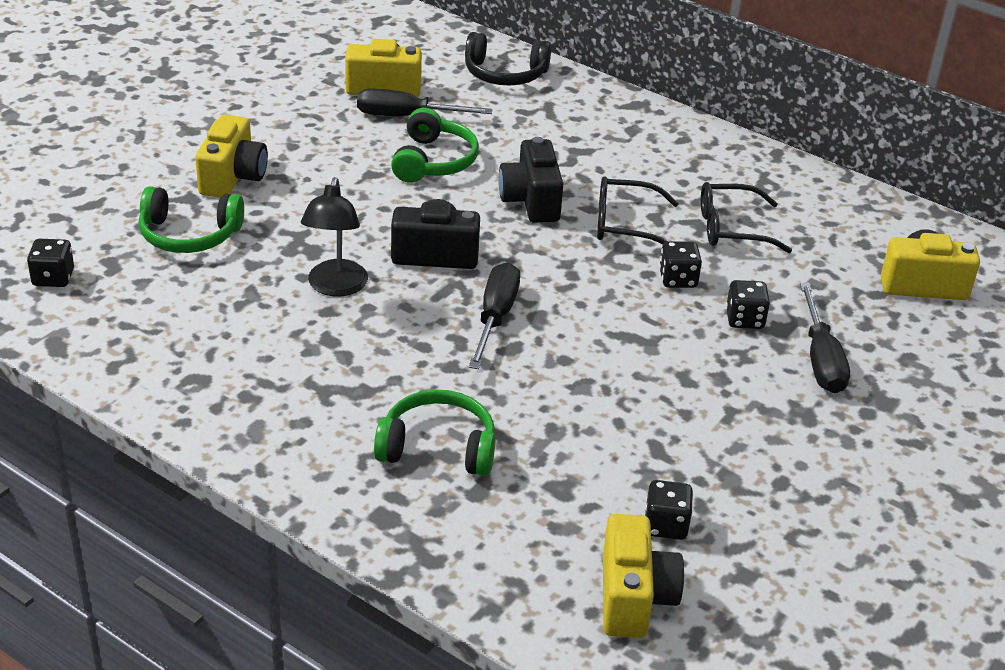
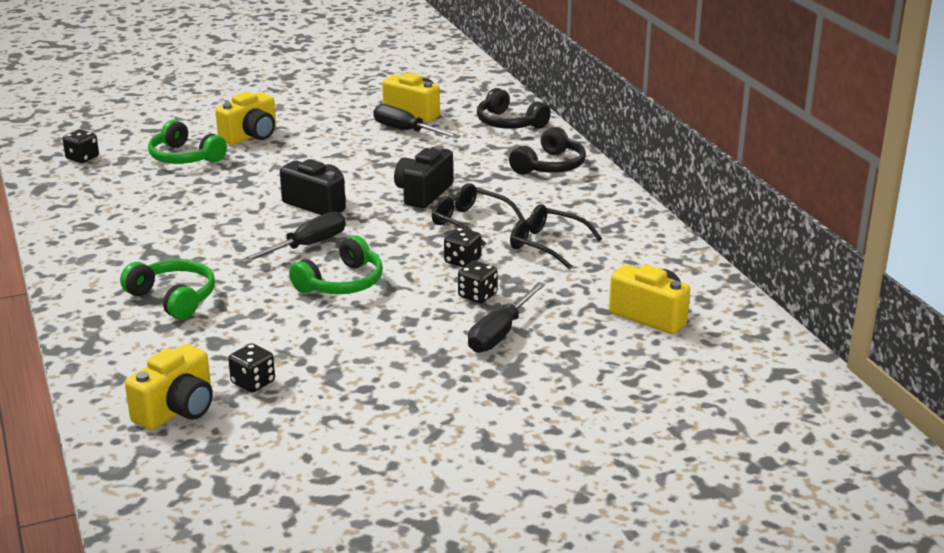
camera: 35 degrees right, 10 degrees down
(335, 287) = (231, 204): black lamp -> none
(433, 161) = (389, 157): green headphones -> green headphones (341, 283)
(614, 121) = (550, 166): none -> black headphones

